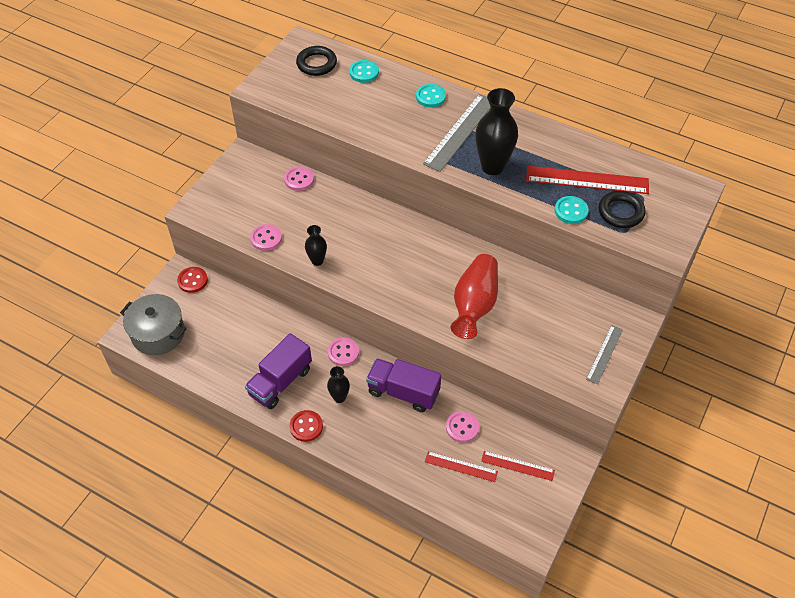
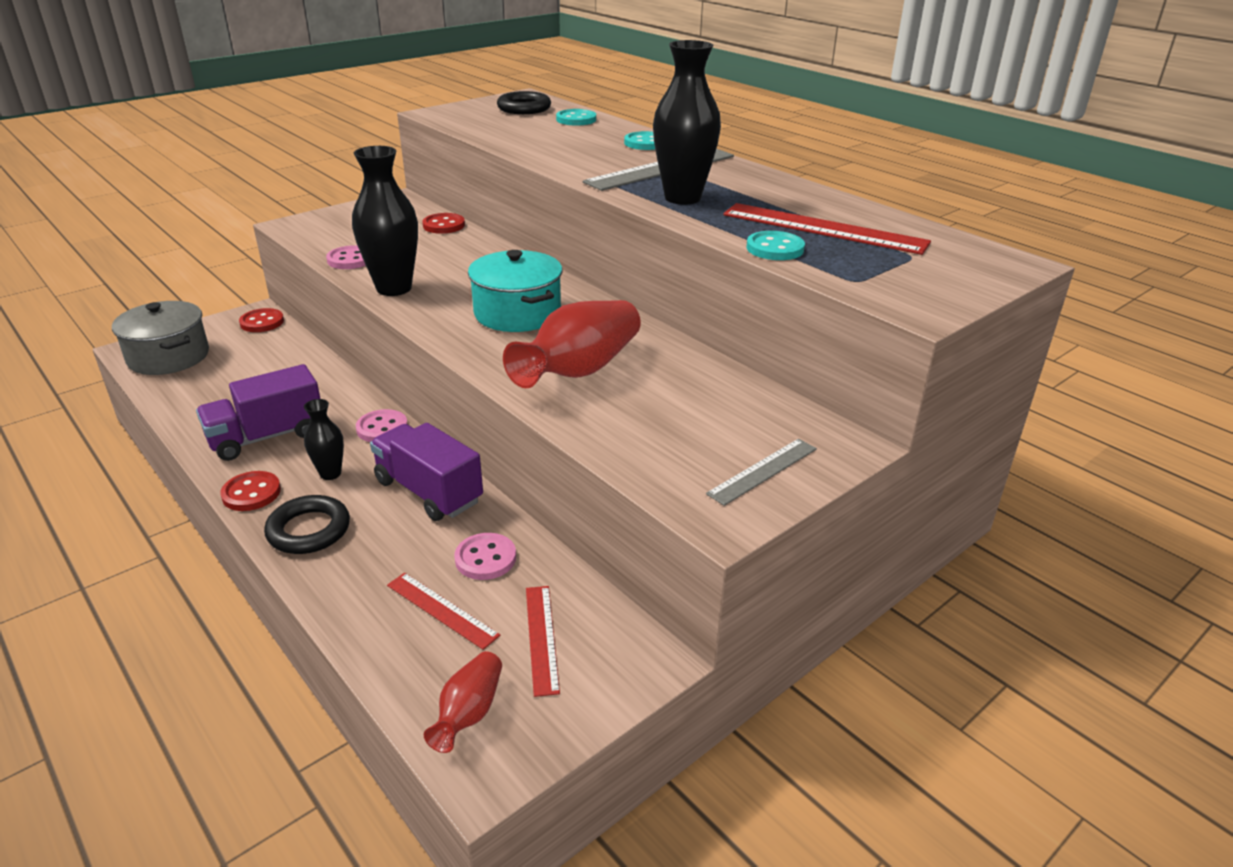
camera: 20 degrees right, 20 degrees down
(299, 179) = (444, 225): pink button -> red button
(317, 261) = (394, 288): black vase -> black vase, size x1.89
(408, 263) = (517, 313): none -> turquoise pot
(509, 517) = (469, 713): none -> red vase
(517, 466) = (541, 638): red ruler -> red ruler turned 45 degrees clockwise
(620, 212) = (861, 262): black ring -> black ring (309, 530)

